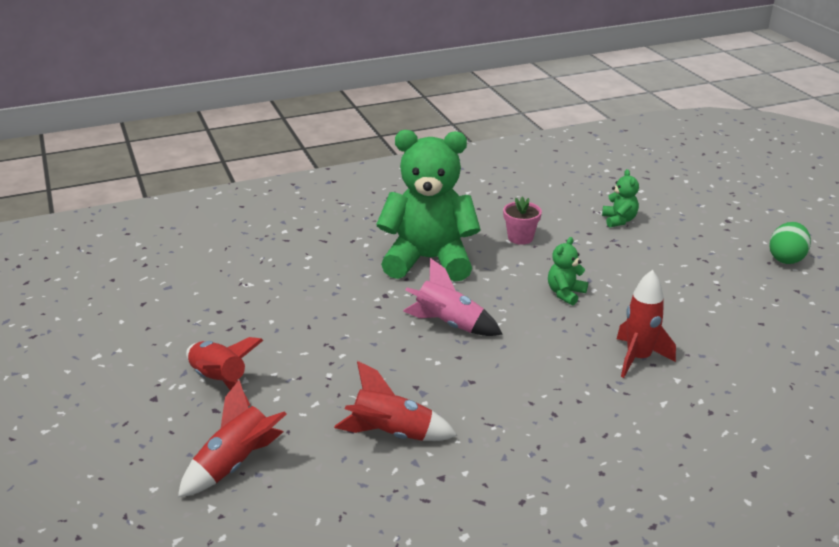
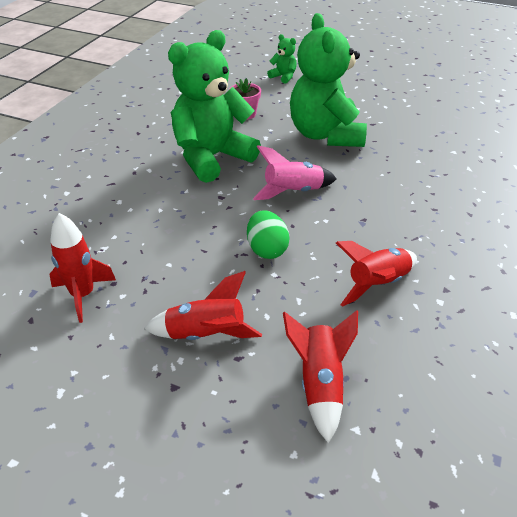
camera: 45 degrees left, 10 degrees up
(565, 293) = (325, 135): green teddy bear -> green teddy bear, size x2.43
(638, 358) = (420, 151): red rocket -> red rocket (83, 295)
(786, 258) = (395, 60): green egg -> green egg (267, 249)

